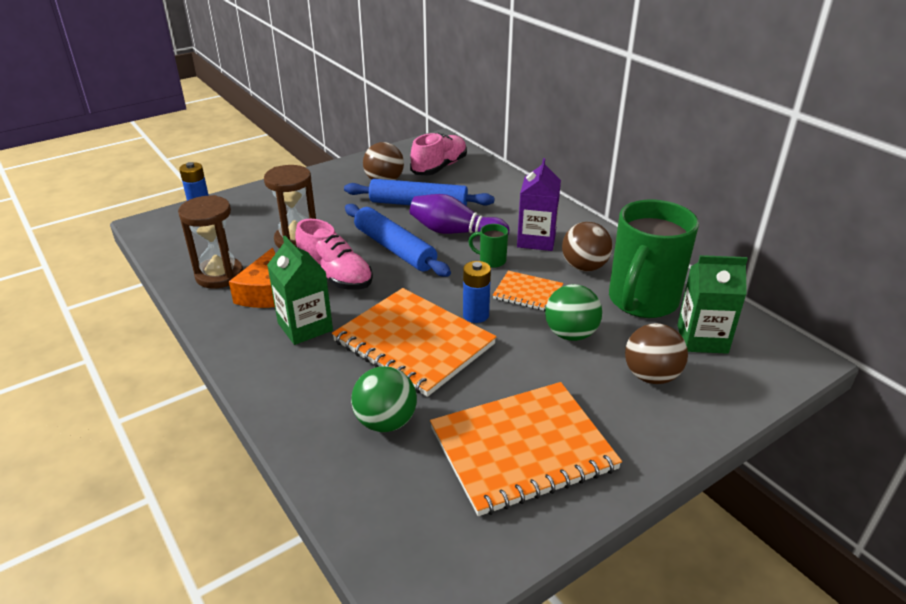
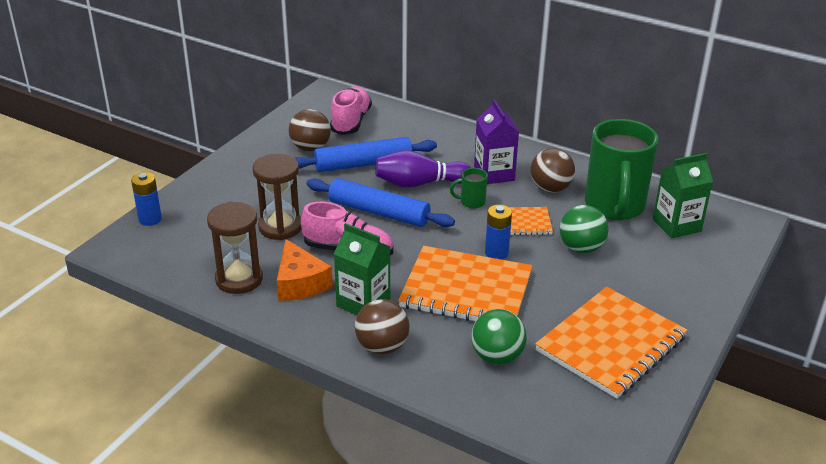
camera: 25 degrees left, 0 degrees up
(651, 376) = (660, 264): brown ball -> brown ball (382, 346)

